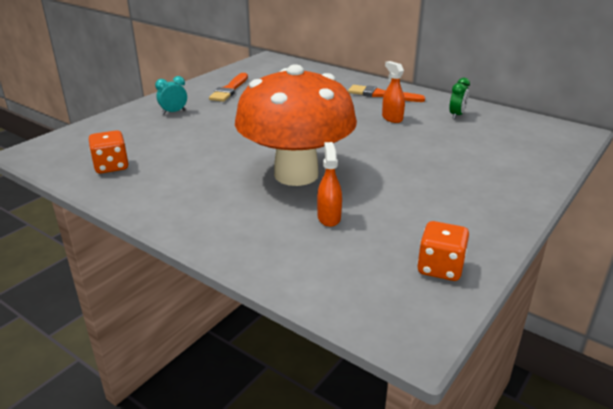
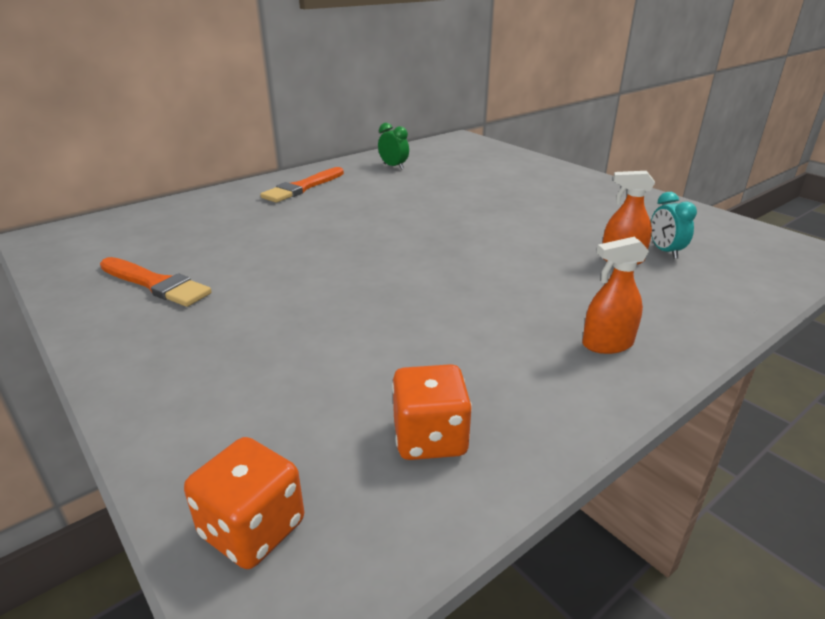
camera: 75 degrees left, 0 degrees up
(173, 112) = (207, 350): turquoise clock -> turquoise clock (665, 251)
(296, 174) = (512, 265): orange mushroom -> none
(392, 118) = (379, 193): orange spray bottle -> orange spray bottle (607, 344)
(440, 268) = (707, 225): orange dice -> orange dice (252, 529)

